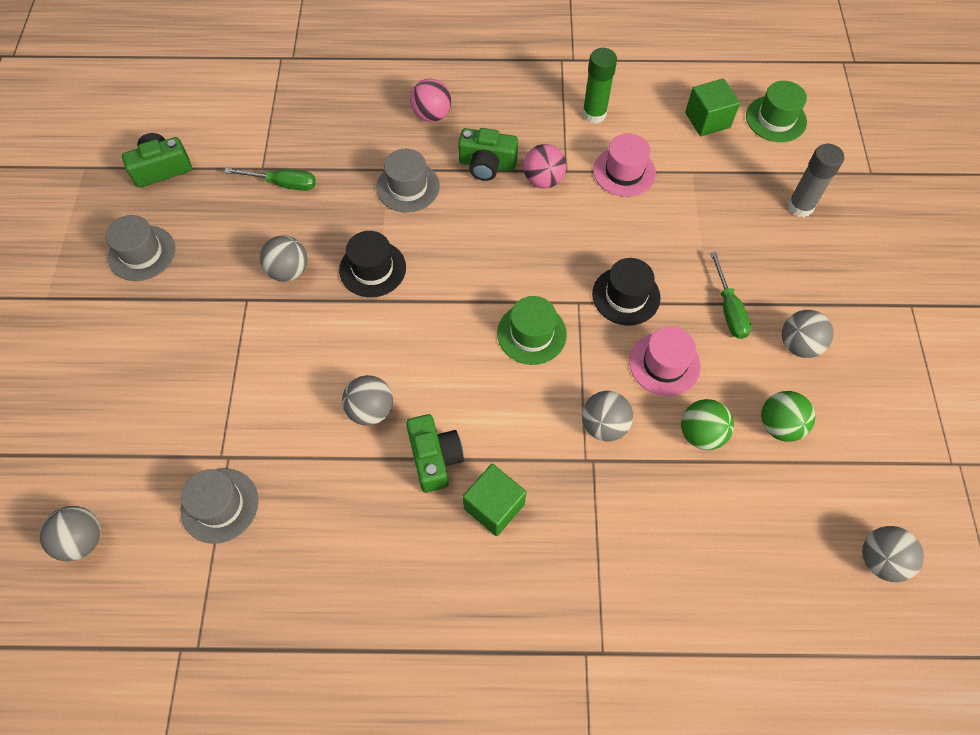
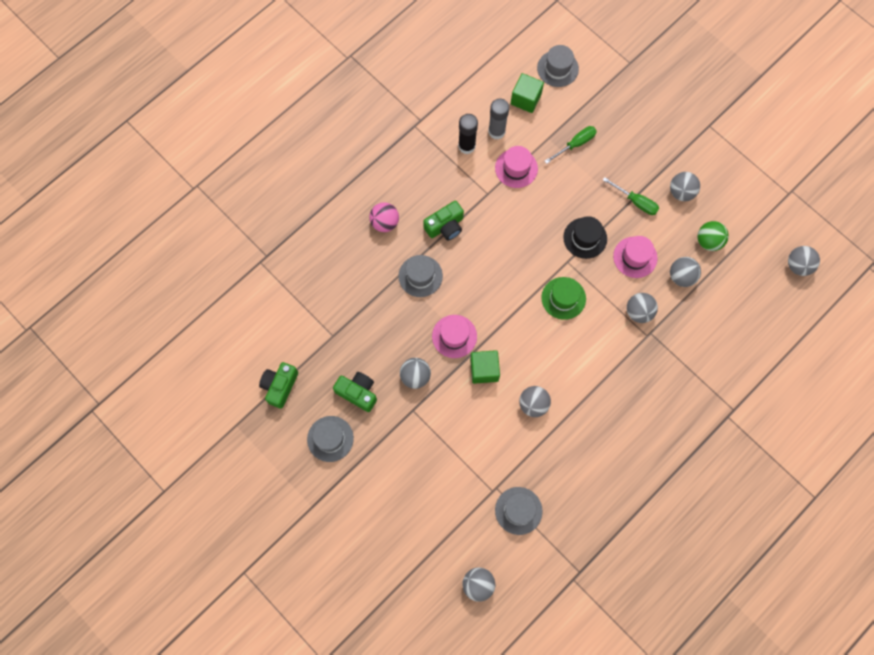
camera: 45 degrees left, 10 degrees up
(283, 184) = (355, 334): green screwdriver -> green screwdriver (575, 144)
(372, 269) = (454, 336): black hat -> pink hat
(434, 458) = (585, 398): green camera -> green camera (358, 393)
(494, 506) = (632, 394): green cube -> green cube (484, 370)
(543, 180) = (482, 209): pink ball -> none
(594, 114) = (466, 146): green glue stick -> black glue stick
(701, 433) = (681, 276): green ball -> grey ball
(776, 119) = (557, 68): green hat -> grey hat
(800, 206) = (616, 113): grey glue stick -> grey glue stick (496, 131)

